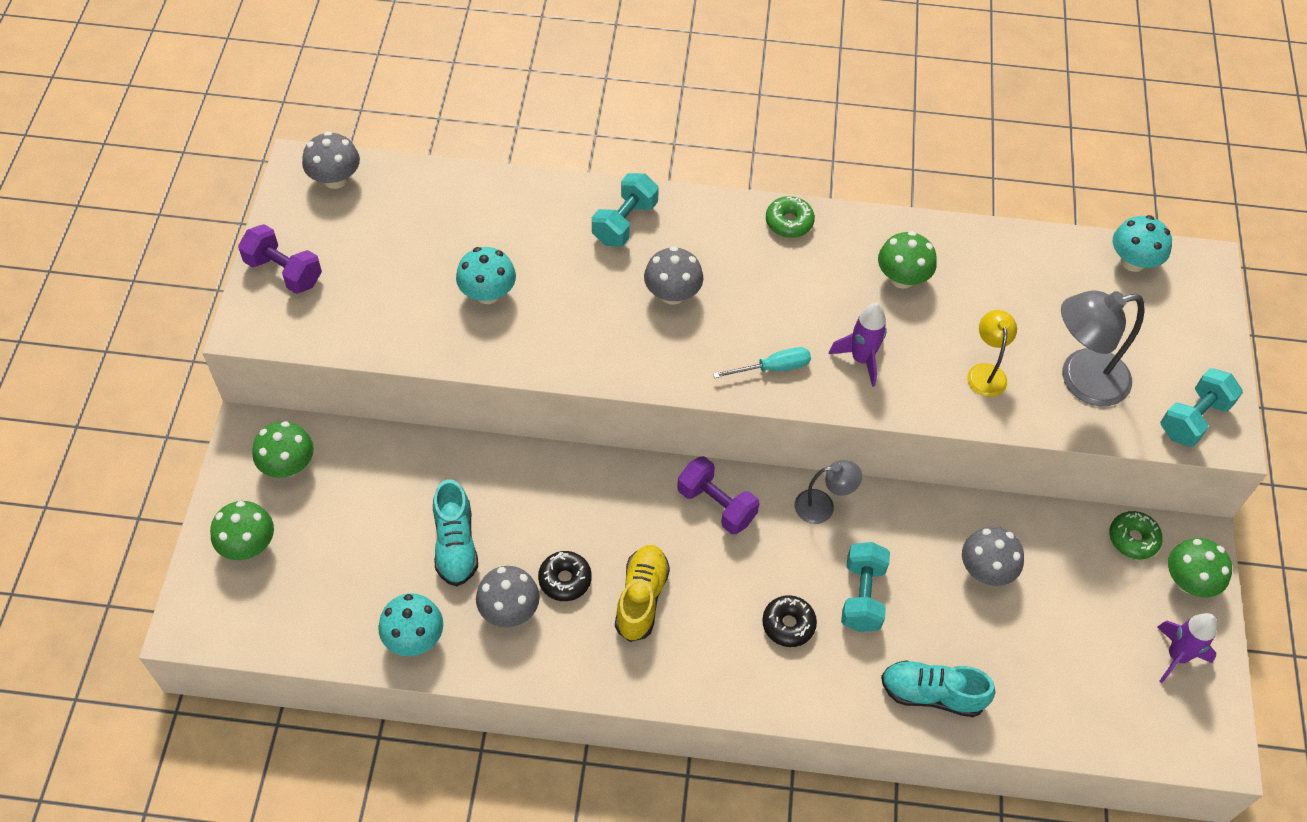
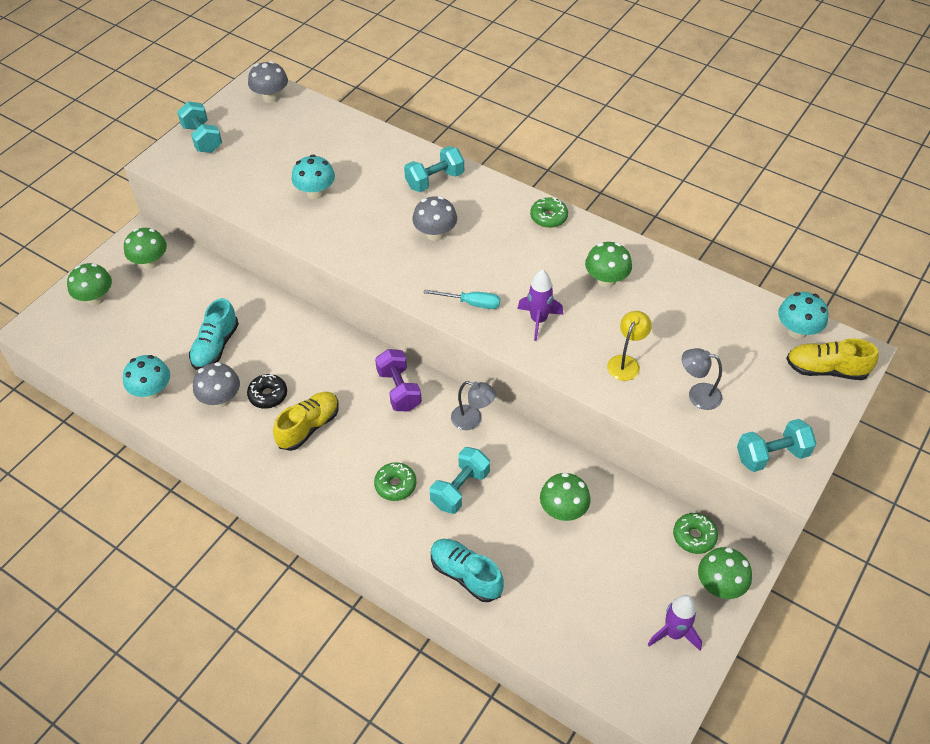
camera: 30 degrees right, 5 degrees down
(284, 272) = (202, 138): purple dumbbell -> turquoise dumbbell
(788, 624) = (395, 485): black donut -> green donut
(985, 570) = (563, 510): grey mushroom -> green mushroom
(1081, 380) = (697, 395): grey lamp -> grey lamp, size x0.57
(1187, 296) = (826, 370): none -> yellow shoe

